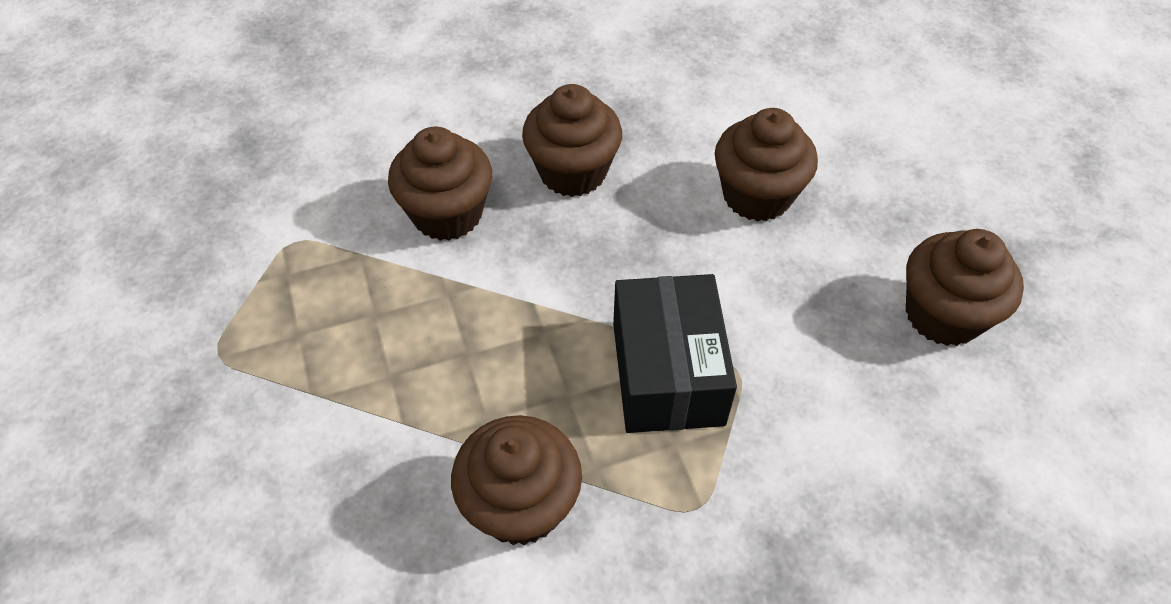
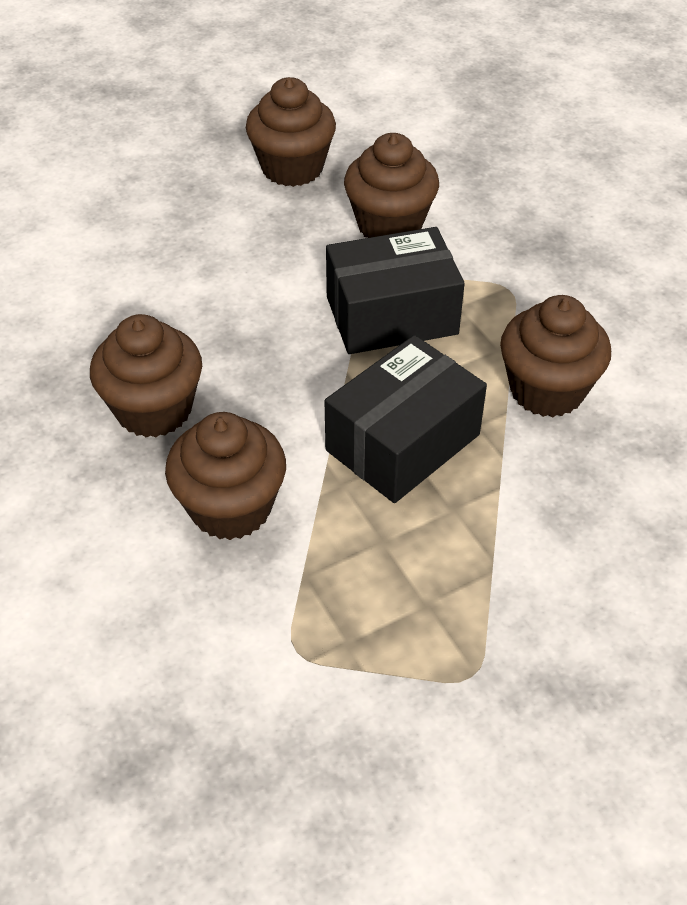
camera: 100 degrees left, 5 degrees down
(483, 350) = (402, 442): none -> black box
(757, 195) = (173, 273): brown cupcake -> brown cupcake (389, 225)

